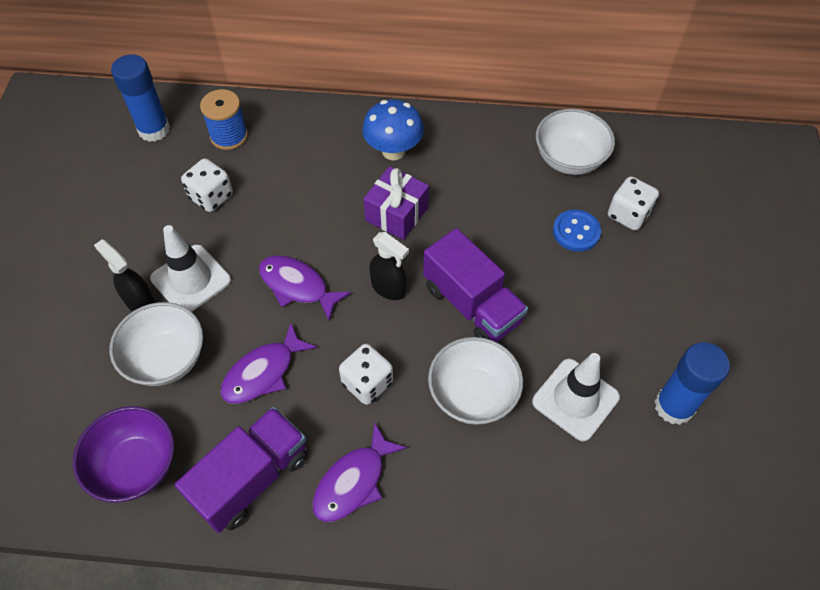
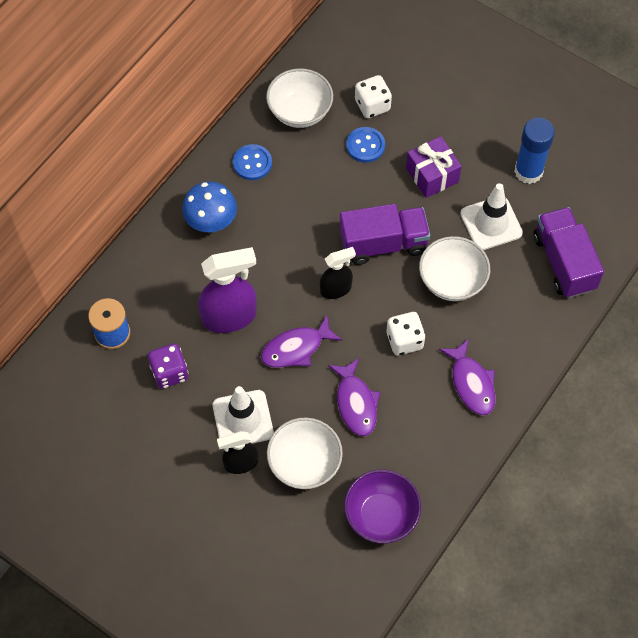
camera: 60 degrees left, 5 degrees up
(154, 129) = (64, 387): blue glue stick -> none
(211, 197) = (169, 372): white dice -> purple dice
(251, 478) = (433, 445): purple truck -> purple truck (563, 262)
(300, 214) = (230, 317): none -> purple spray bottle
(396, 214) = (274, 251): purple gift -> purple gift (432, 175)
(481, 150) = (252, 163): none -> blue button

